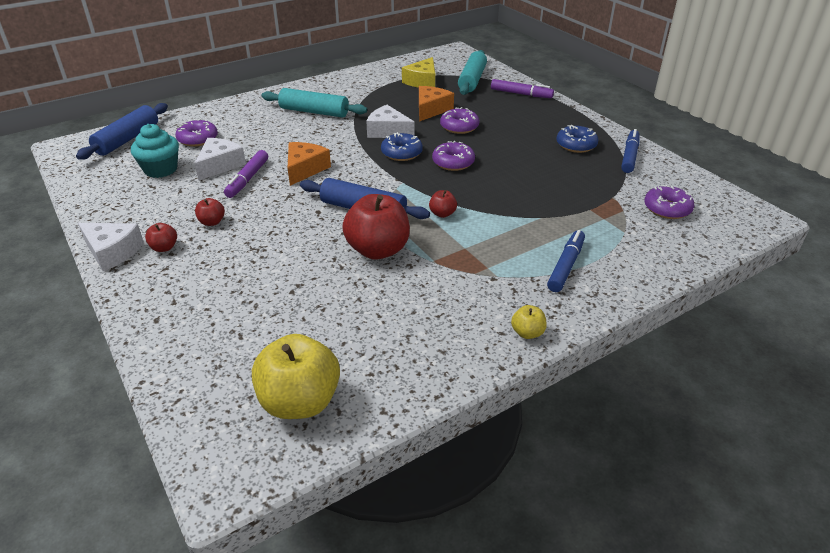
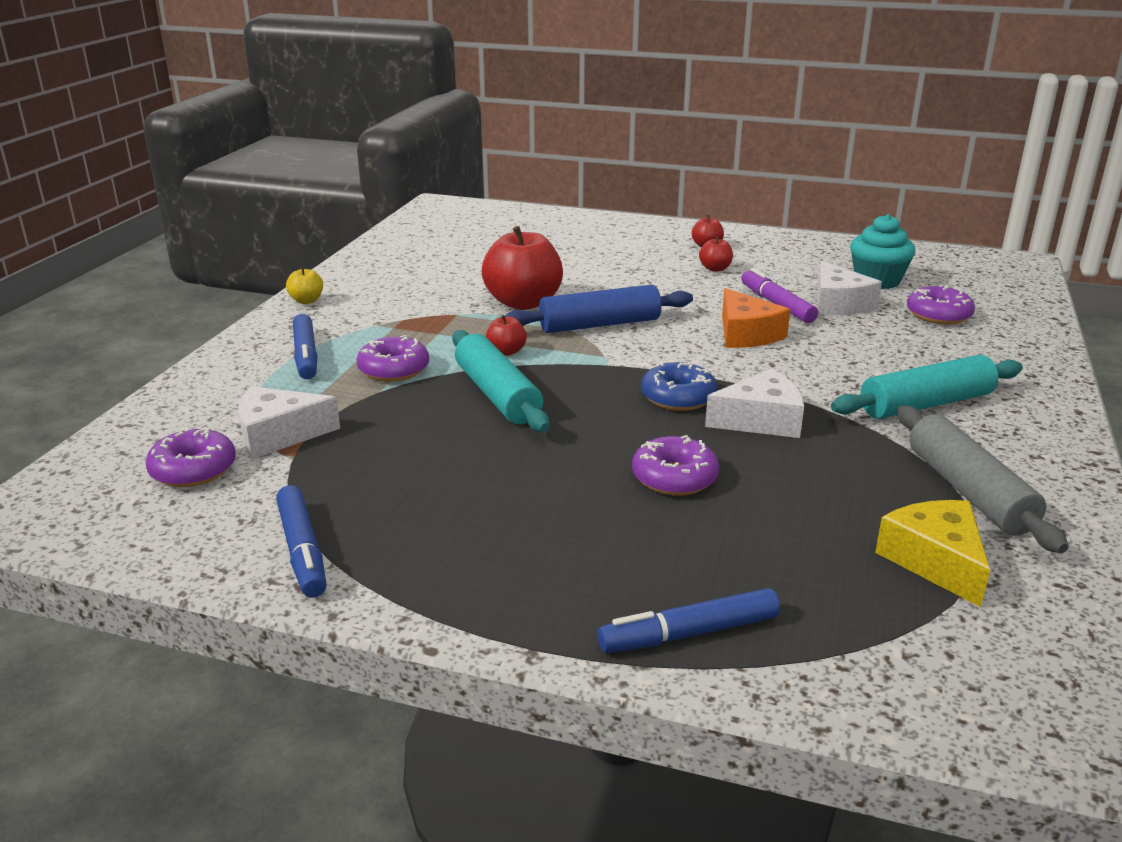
camera: 140 degrees right, 10 degrees down
(112, 252) = (736, 233): white cheese -> white cheese (278, 435)
(127, 139) = (997, 287): blue rolling pin -> none
(300, 402) = (442, 229): yellow apple -> none
(372, 88) = (968, 491): none -> grey rolling pin
(431, 109) = (781, 493): orange cheese -> none
(453, 162) = (587, 413): purple donut -> purple donut (394, 369)
(472, 80) = (859, 626): turquoise rolling pin -> turquoise rolling pin (497, 395)
(521, 94) = (689, 633): purple marker -> blue marker
(576, 145) = (426, 531): blue donut -> none

